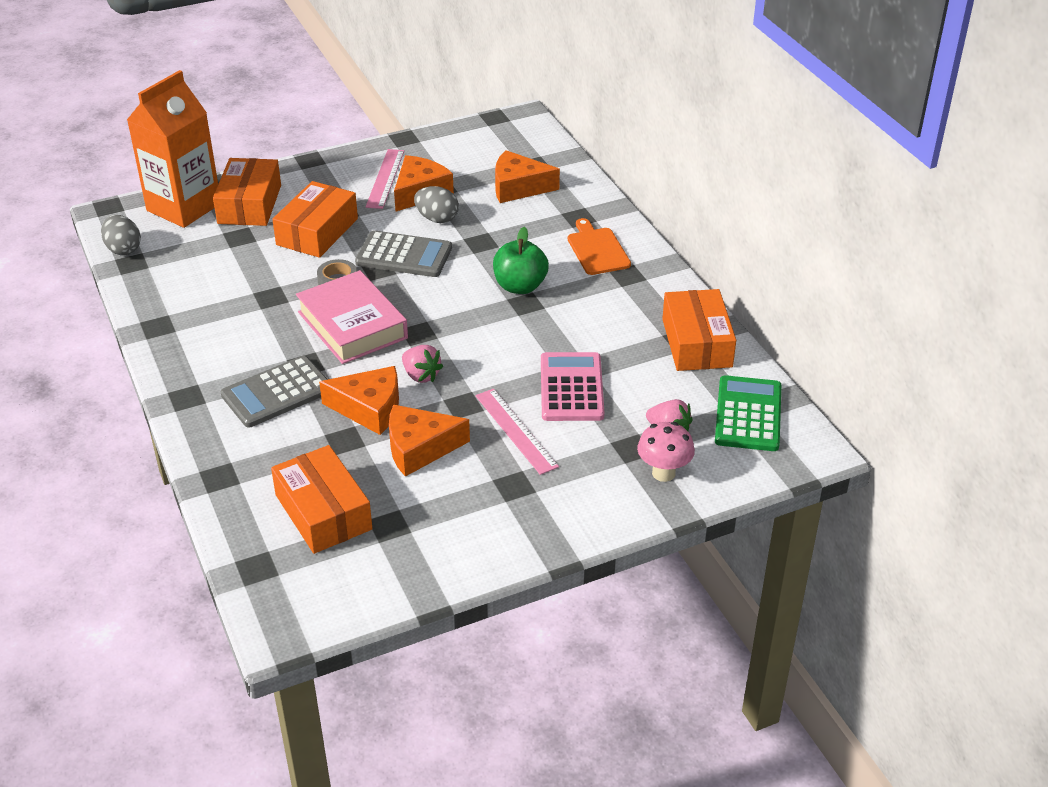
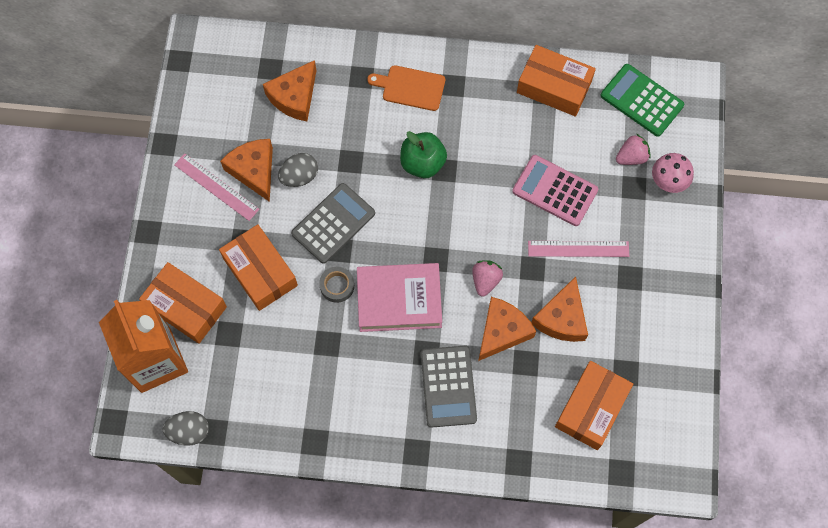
camera: 60 degrees left, 30 degrees up
(323, 512) = (591, 408): orange box -> orange box turned 60 degrees counterclockwise
(421, 375) = (485, 280): pink strawberry -> pink strawberry turned 60 degrees counterclockwise

